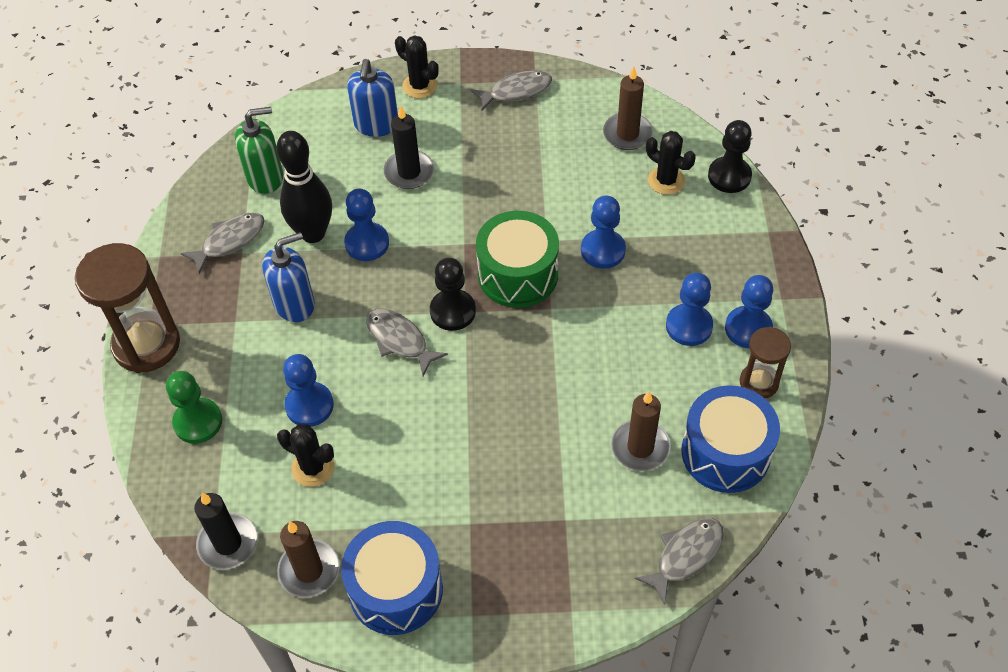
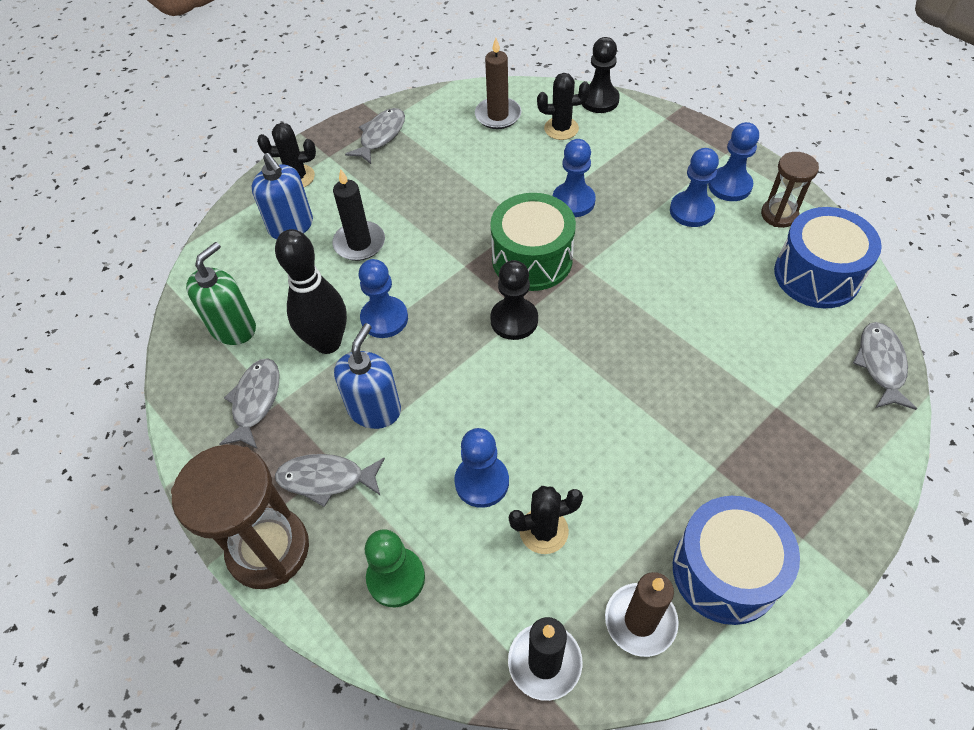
camera: 40 degrees left, 0 degrees up
(399, 340) = (497, 372): grey fish -> grey fish (326, 479)
(640, 447) = (761, 314): brown candle -> none

